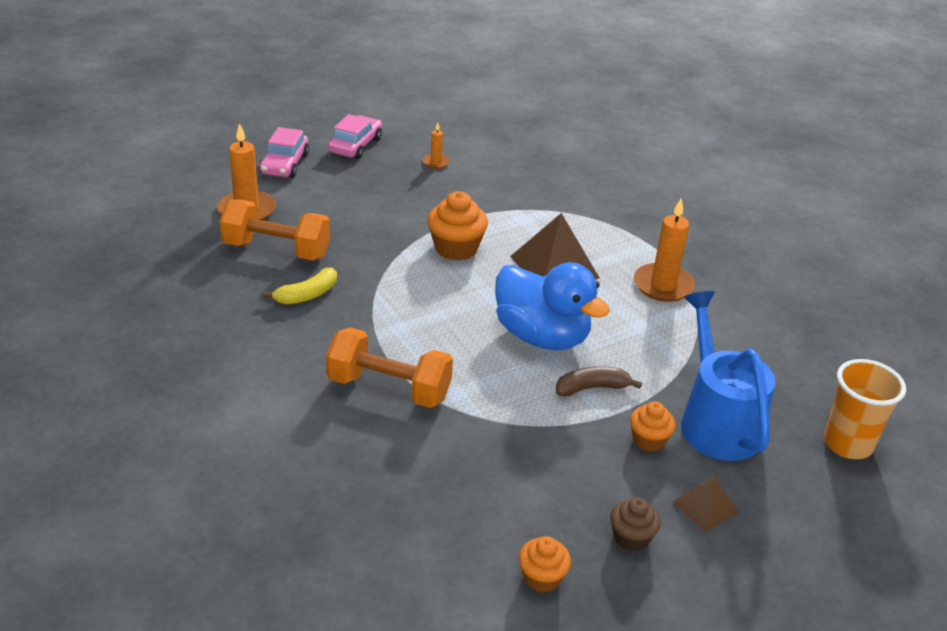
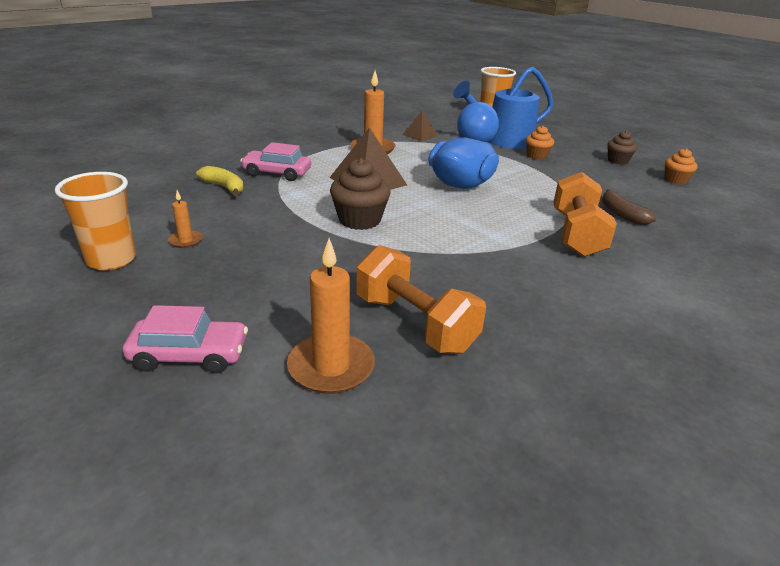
camera: 100 degrees left, 5 degrees down
(276, 250) = (415, 323): orange dumbbell -> orange dumbbell turned 45 degrees counterclockwise
(307, 295) = (486, 289): yellow banana -> yellow banana (224, 187)
(355, 145) = (133, 300): pink car -> pink car (277, 173)
(413, 135) = (111, 260): none -> orange cup
(456, 248) = (359, 220): orange cupcake -> brown cupcake
(592, 388) = (504, 169): brown banana -> brown banana (621, 214)
(705, 507) = (574, 145): brown pyramid -> brown pyramid (420, 135)

